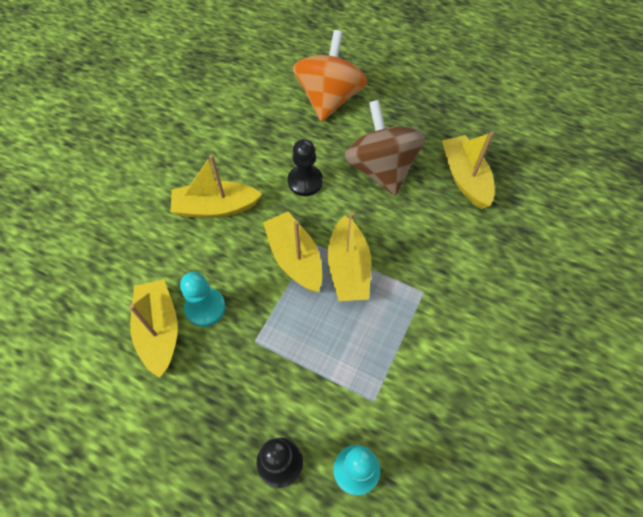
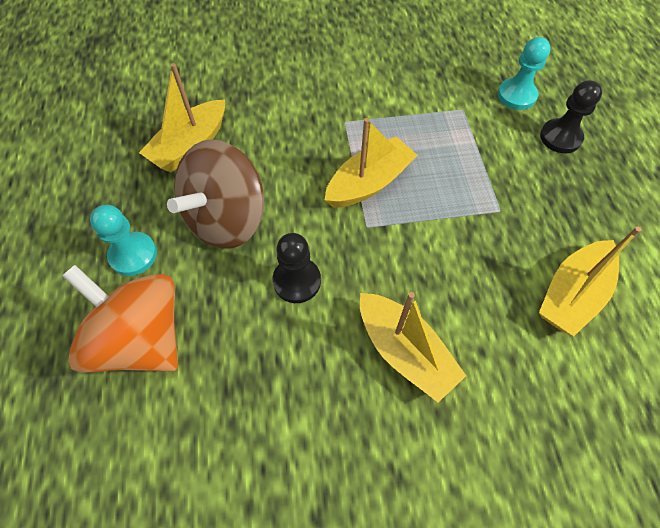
camera: 125 degrees left, 0 degrees up
(205, 307) = (514, 272): turquoise pawn -> turquoise pawn (133, 255)
(295, 258) = (396, 231): yellow boat -> none
(329, 99) = (142, 338): orange spinning top -> orange spinning top turned 60 degrees clockwise

